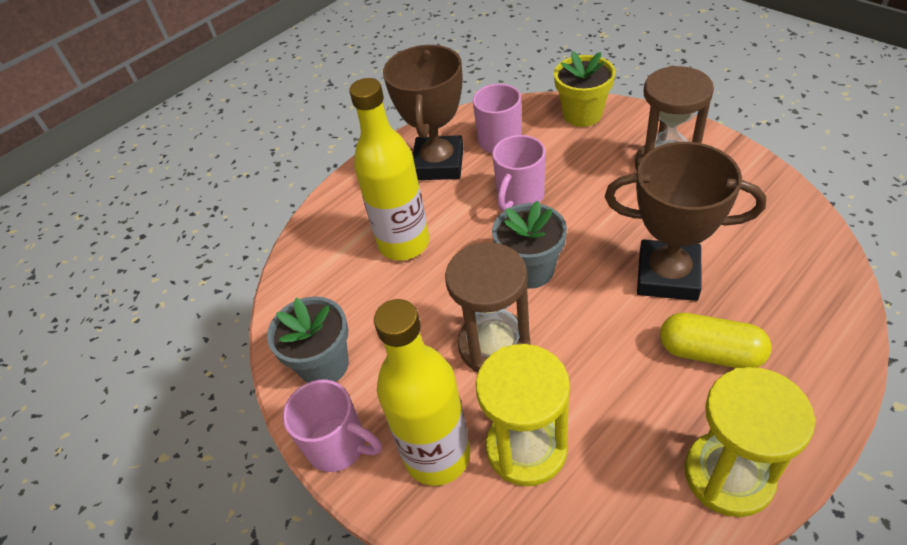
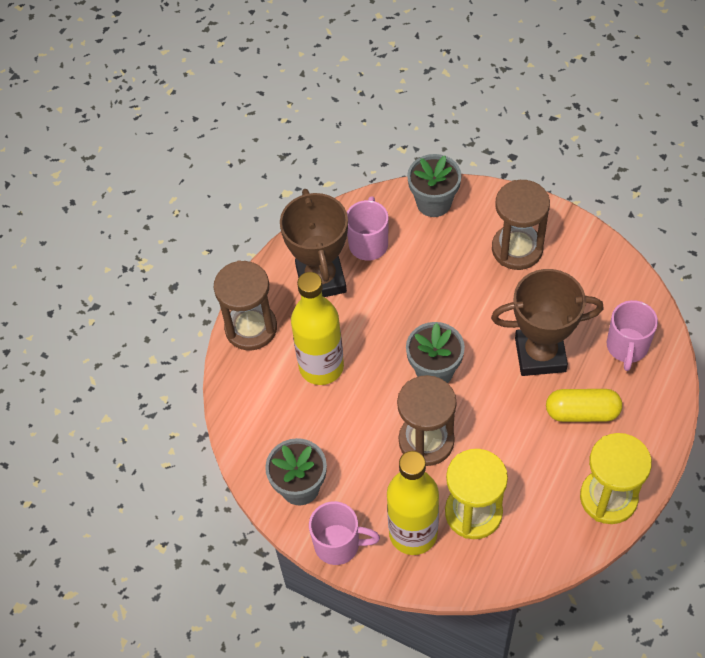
camera: 20 degrees left, 10 degrees up
(348, 196) = (251, 328): none -> brown hourglass
(519, 197) = (404, 302): pink mug -> pink mug (627, 347)
(582, 114) = (434, 202): yellow flower pot -> grey flower pot

